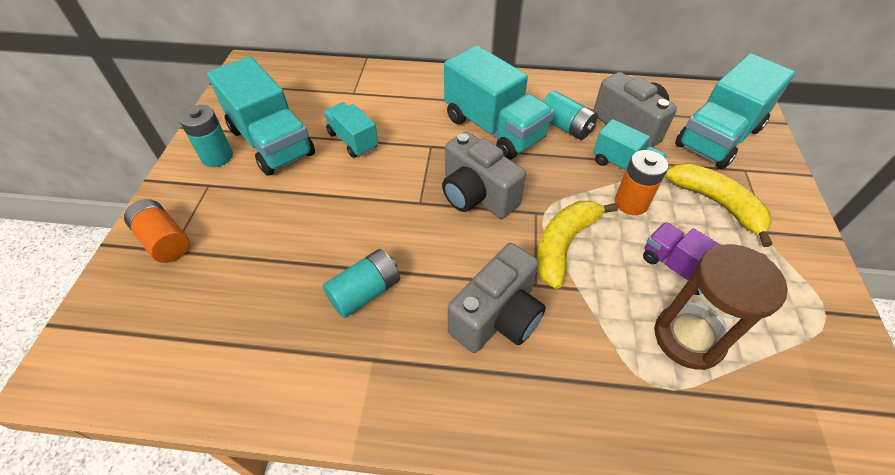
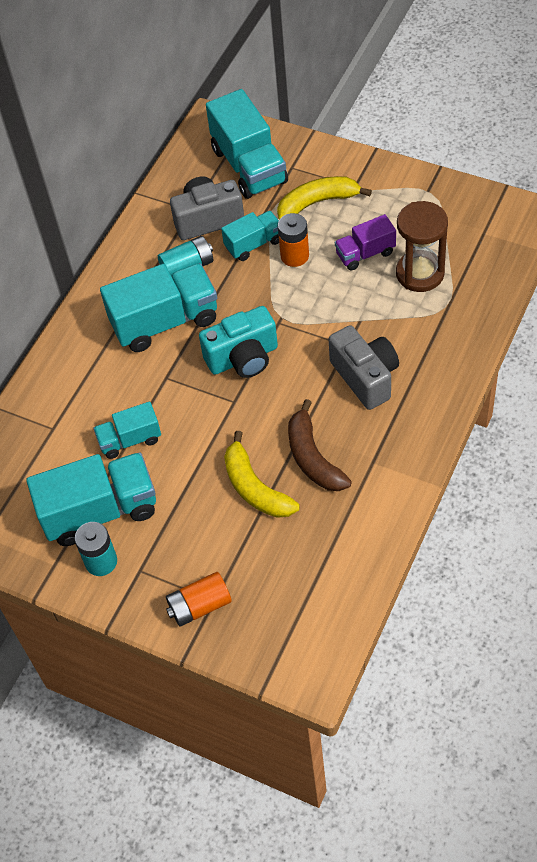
camera: 65 degrees left, 5 degrees up
(365, 292) = (313, 457): turquoise battery -> brown banana
(476, 195) = (243, 358): grey camera -> turquoise camera
(564, 245) = (318, 315): yellow banana -> yellow banana (255, 487)

